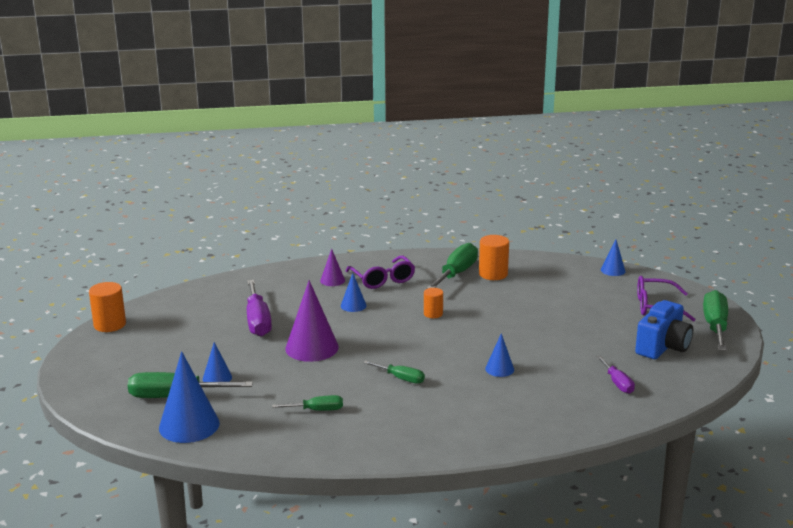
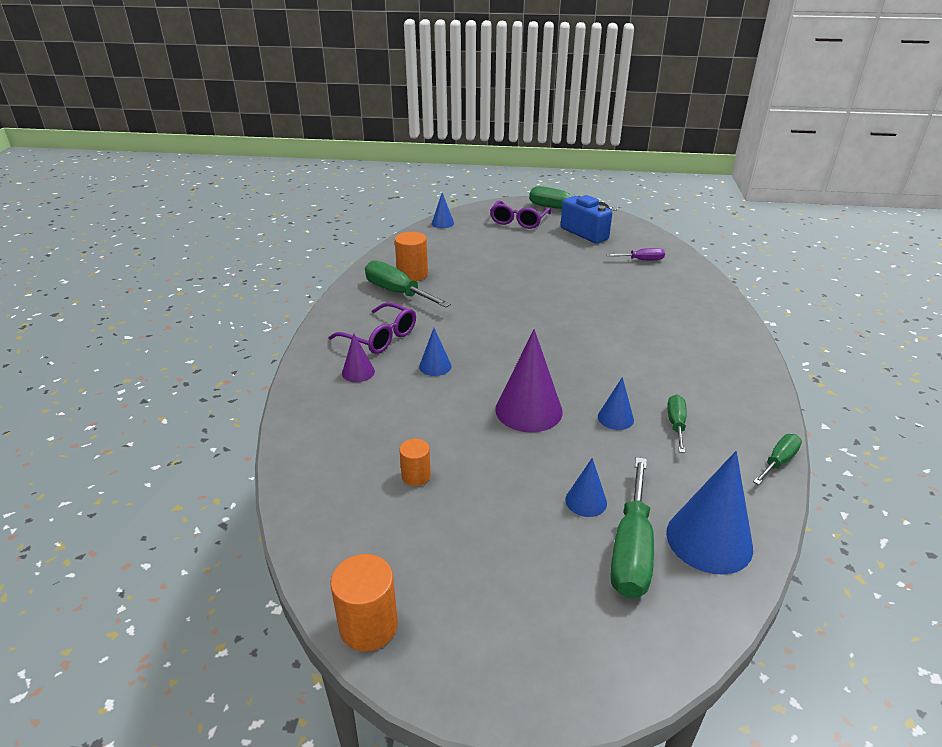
camera: 75 degrees left, 10 degrees up
(257, 321) = (439, 447): purple screwdriver -> none
(383, 279) = (380, 337): purple glasses -> purple glasses turned 45 degrees clockwise
(401, 378) = (615, 360): green screwdriver -> green screwdriver (778, 461)
(433, 314) = (481, 320): orange cylinder -> orange cylinder (416, 476)
(499, 369) = (607, 305): blue cone -> blue cone (615, 418)

